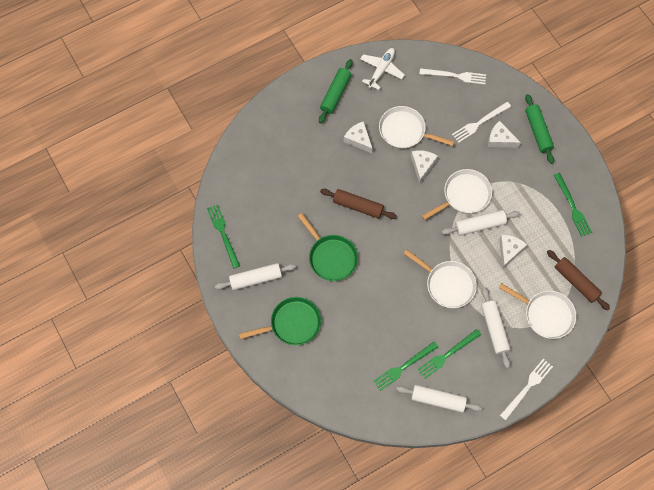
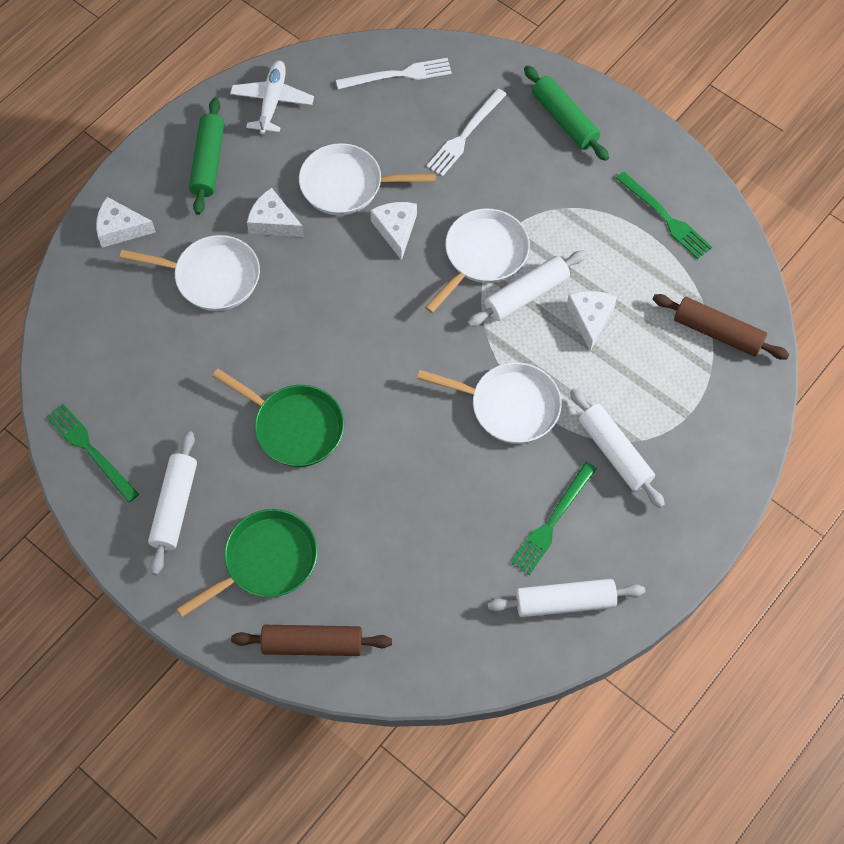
camera: 20 degrees left, 5 degrees down
(255, 278) = (174, 506): white rolling pin -> white rolling pin turned 45 degrees counterclockwise
(358, 206) = (311, 329): brown rolling pin -> brown rolling pin (312, 644)
(404, 367) = (486, 567): green fork -> none
(500, 139) = (508, 150): white cheese -> white cheese (120, 229)
(527, 387) = (705, 529): white fork -> none
(545, 314) = (689, 400): white pan -> white pan (212, 277)

